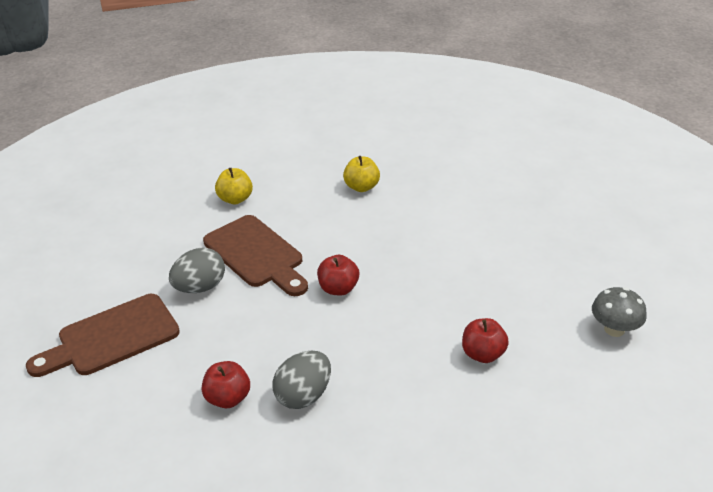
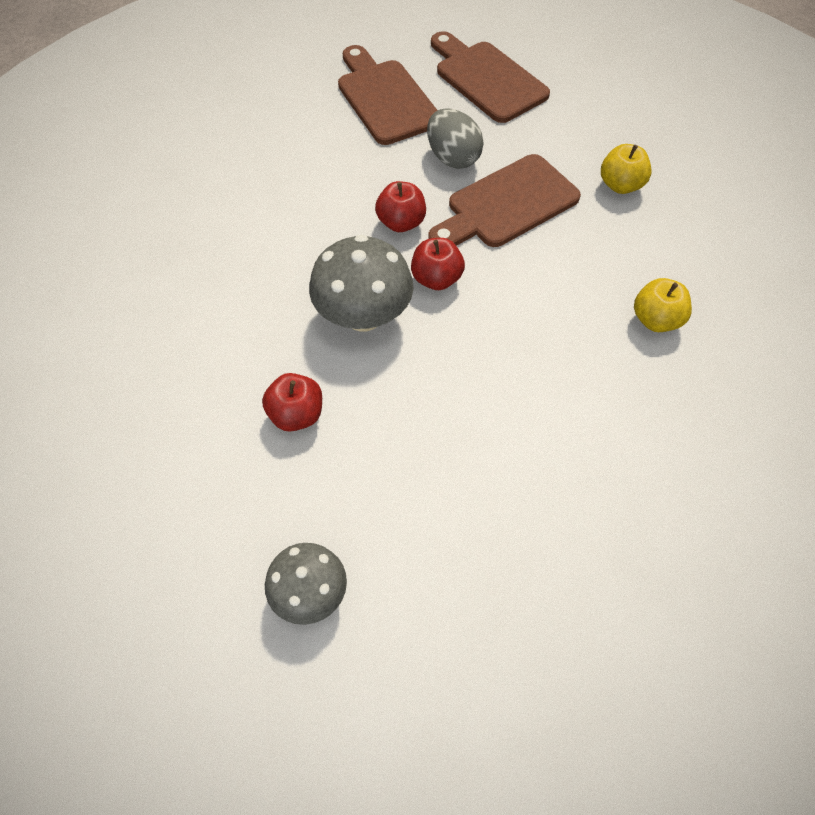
camera: 95 degrees right, 20 degrees up
(95, 271) = (487, 79): none -> brown cutting board
(228, 398) = (284, 182): red apple -> red apple (401, 222)
(303, 395) = (273, 239): grey egg -> none
(381, 326) = (363, 316): none -> grey mushroom

